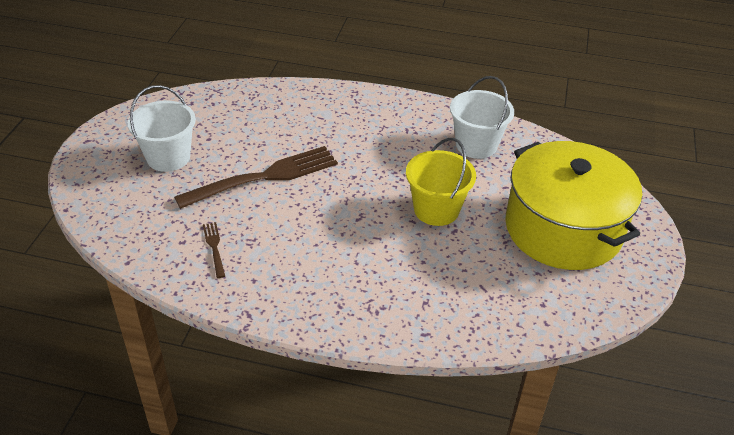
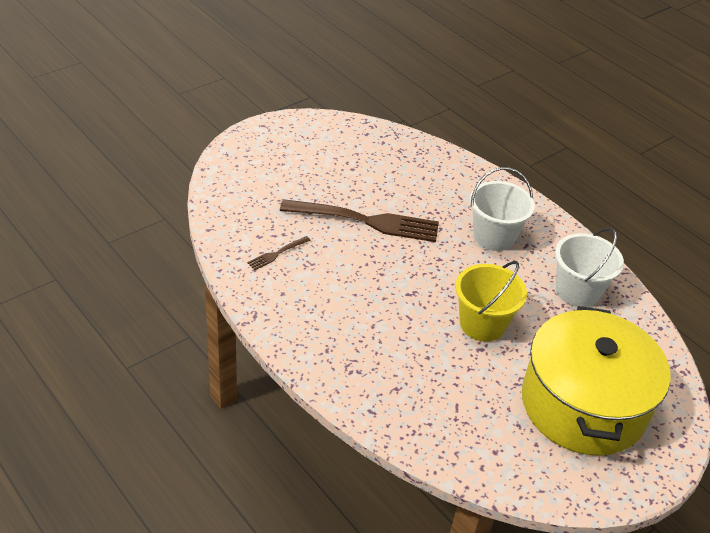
camera: 35 degrees right, 0 degrees up
(168, 157) = (308, 168): white bucket -> white bucket (494, 236)
(214, 248) = (277, 253): brown fork -> brown fork turned 150 degrees counterclockwise

